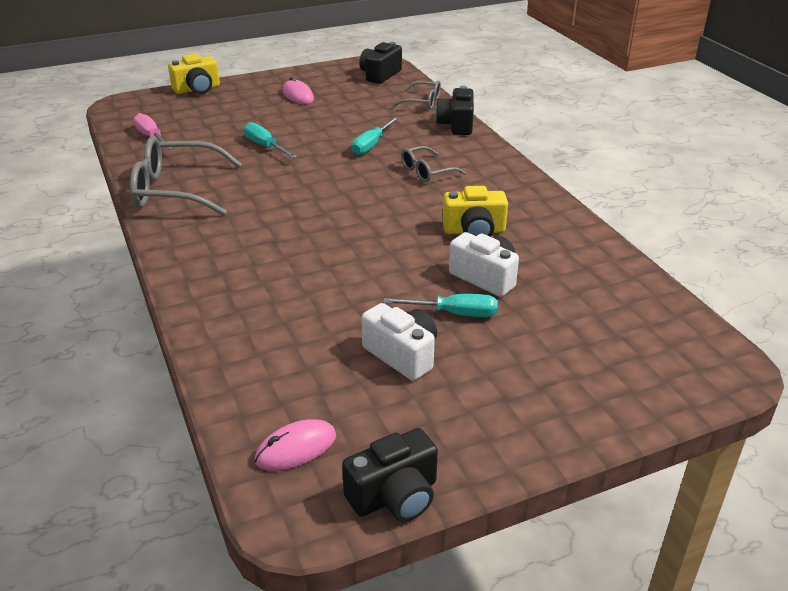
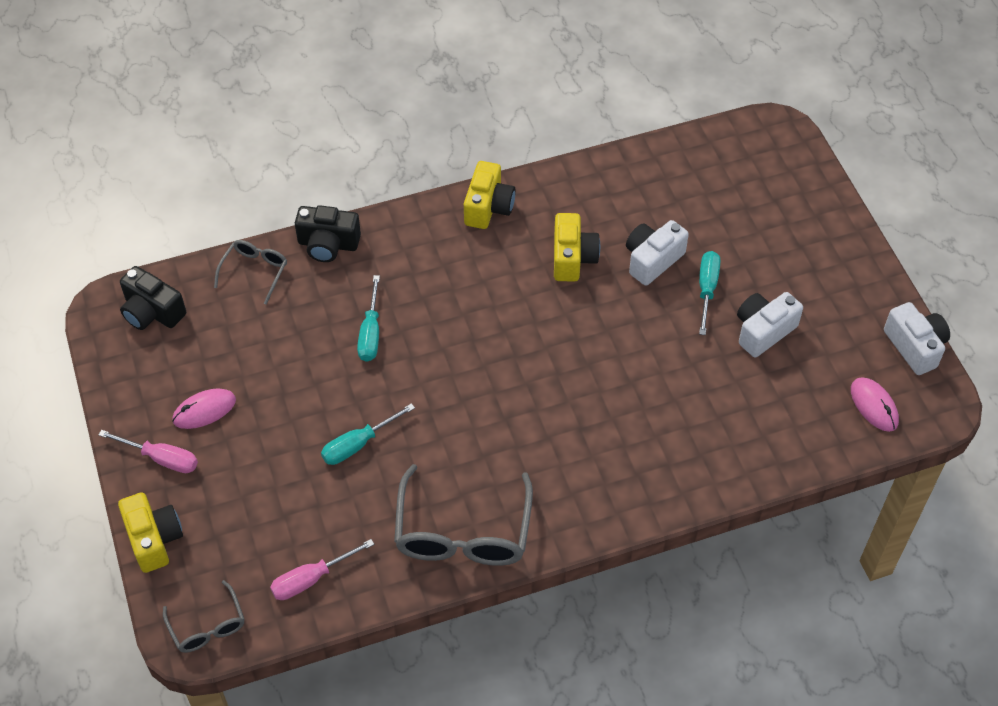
camera: 85 degrees left, 20 degrees up
(259, 86) = (161, 458): none -> pink screwdriver
(371, 145) = (370, 333): turquoise screwdriver -> turquoise screwdriver turned 60 degrees clockwise
(394, 496) = (915, 347): black camera -> white camera
(426, 171) = (444, 285): grey glasses -> grey glasses (207, 626)
(521, 187) = (488, 207): none -> yellow camera

